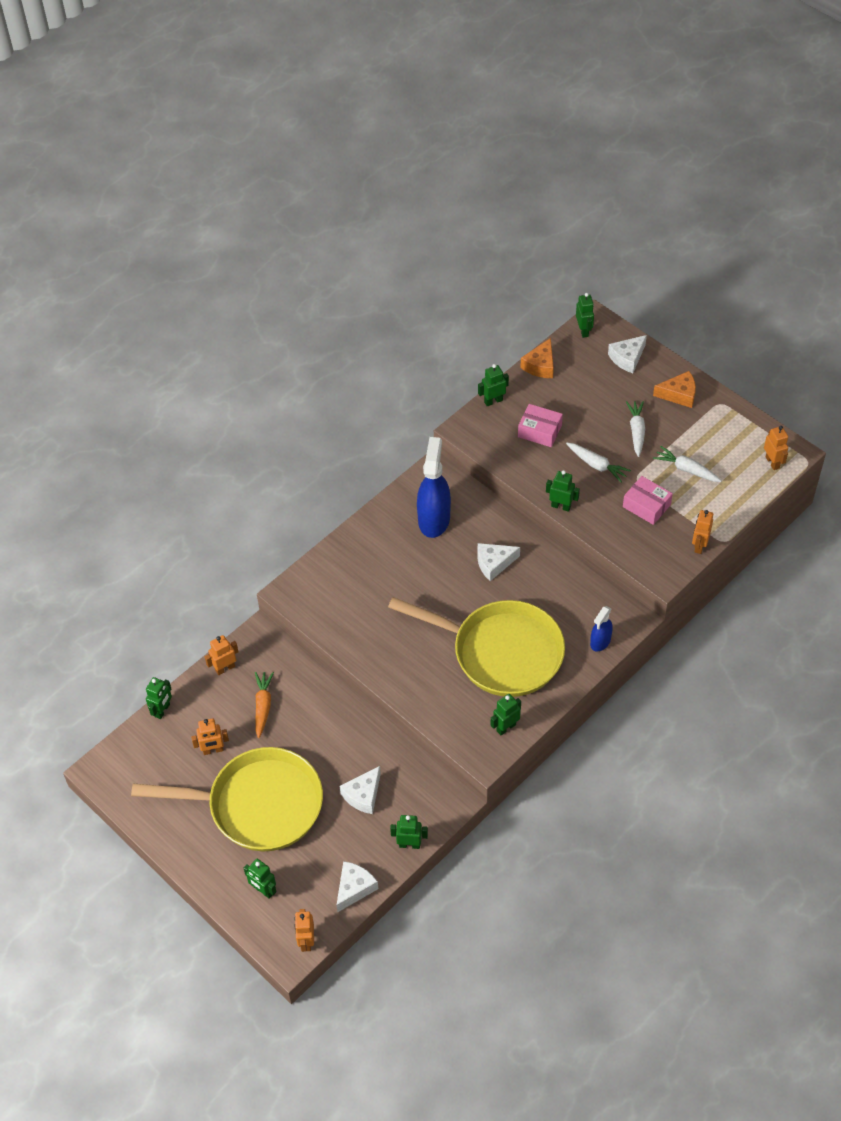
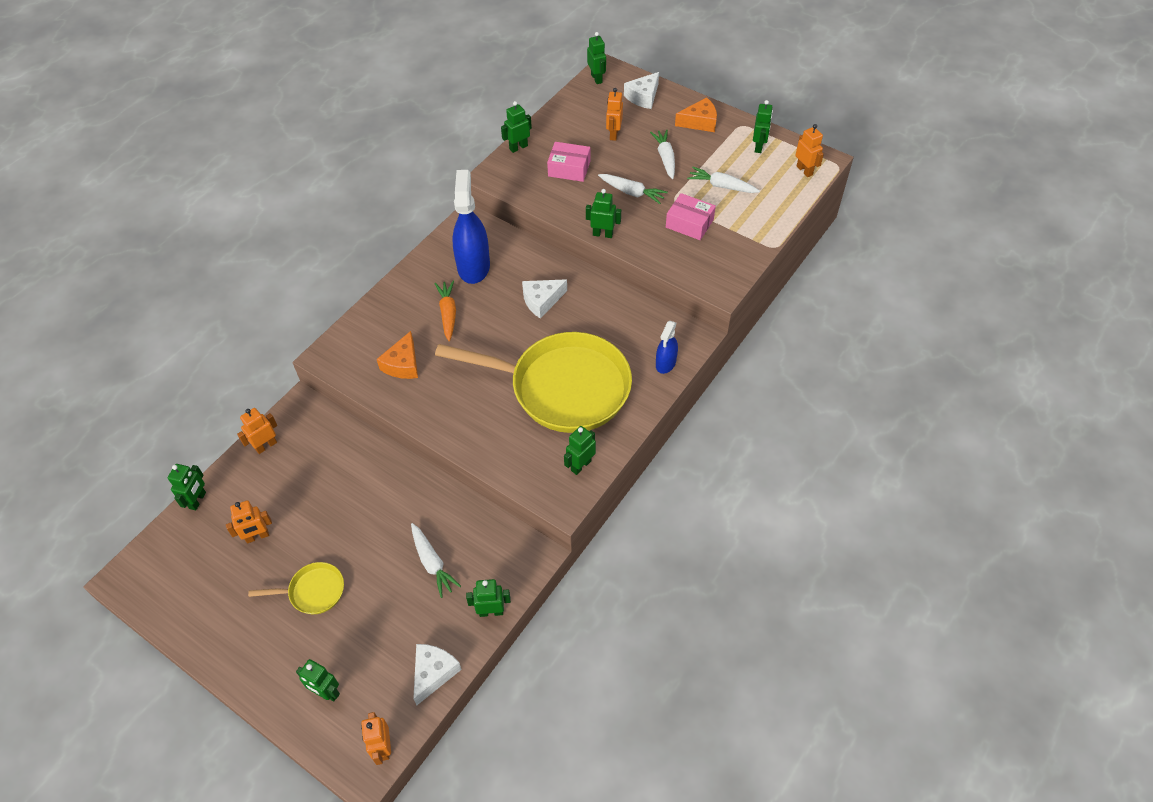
camera: 10 degrees left, 0 degrees up
(258, 805) = (313, 591): yellow pan -> yellow pan, size x0.43
(263, 706) = (311, 481): orange carrot -> orange carrot (448, 314)
(363, 795) = (432, 563): white cheese -> white carrot
(540, 365) = (560, 112): orange cheese -> orange cheese (403, 364)
(699, 545) = (751, 254): orange robot -> orange robot (613, 134)
(732, 430) = (758, 147): none -> green robot

